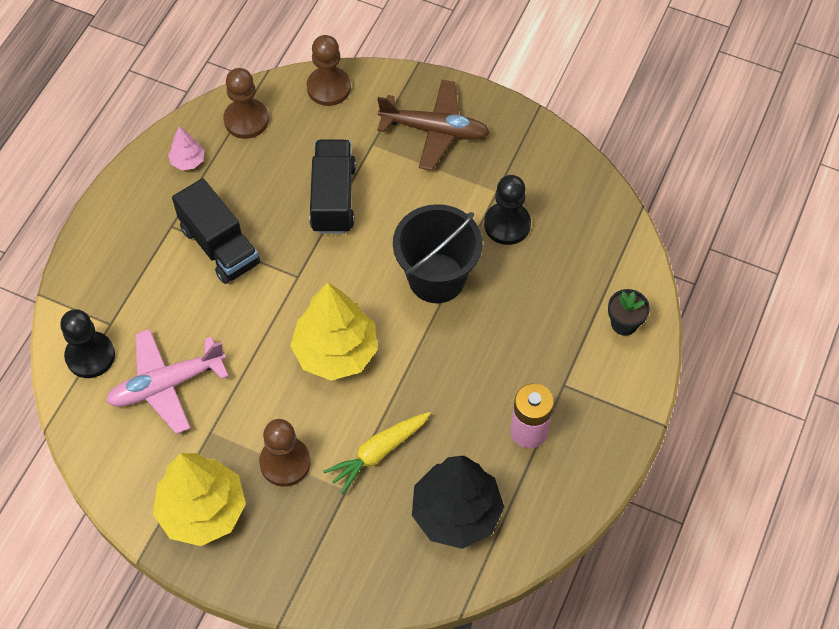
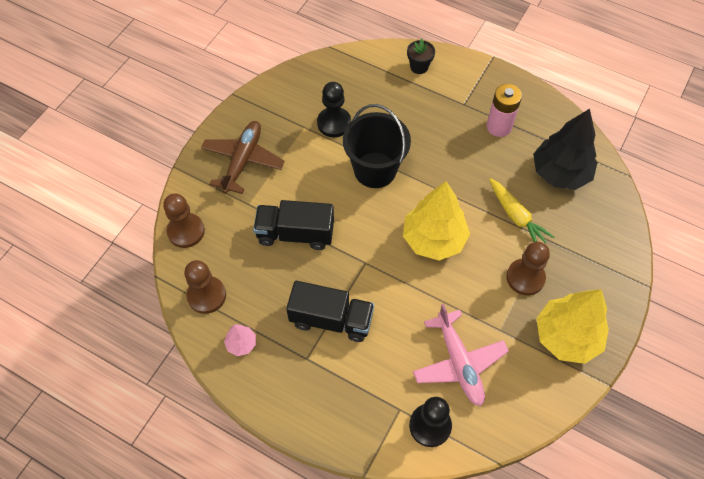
camera: 85 degrees left, 0 degrees up
(219, 246) = (331, 319): black truck -> black truck turned 45 degrees clockwise

